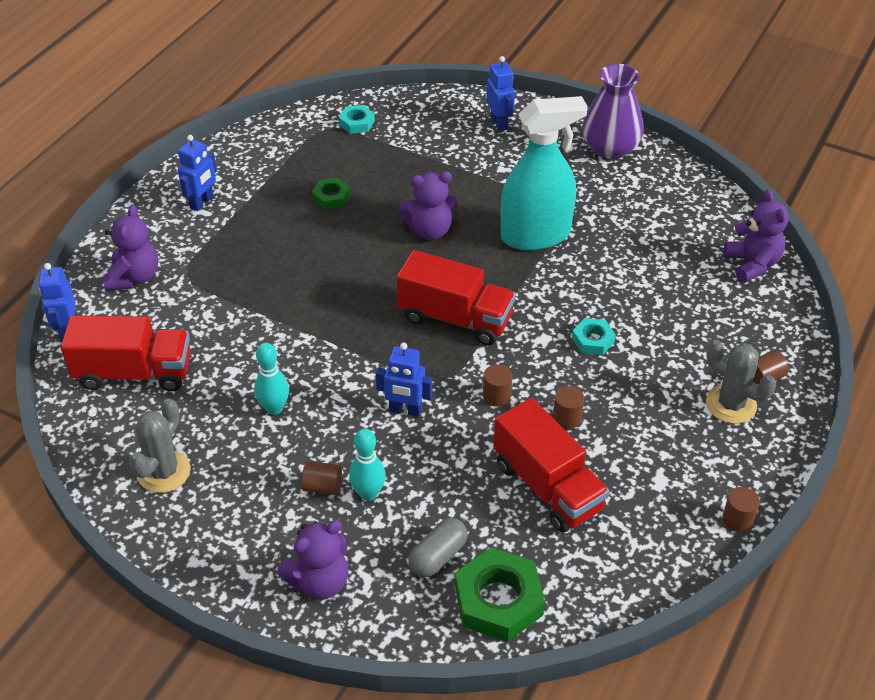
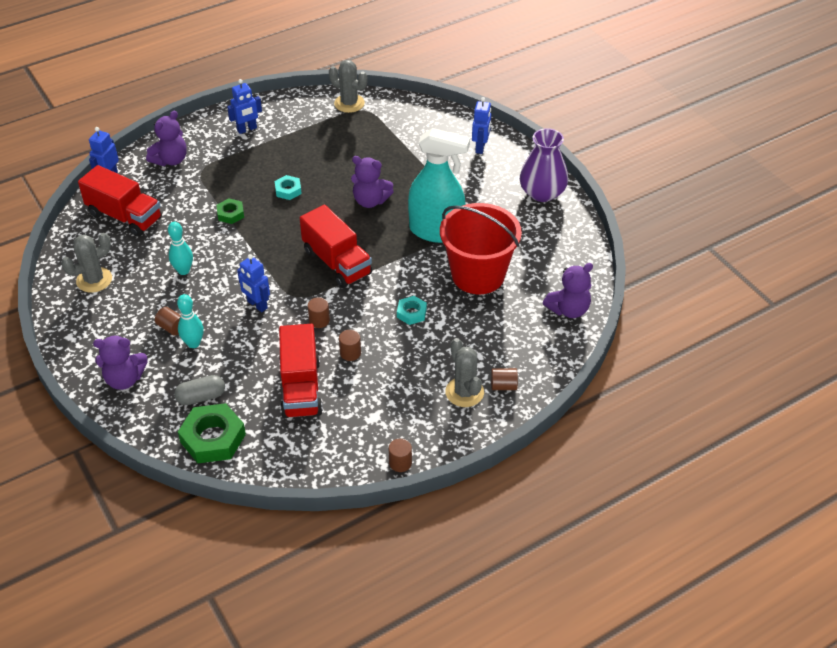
camera: 30 degrees right, 0 degrees up
(303, 127) = (349, 103): none -> grey cactus
(331, 197) = (327, 156): green nut -> green nut (230, 214)
(357, 123) = (386, 113): turquoise nut -> turquoise nut (288, 190)
(625, 266) = (478, 275): none -> red bucket
(752, 264) = (568, 310): purple teddy bear -> purple teddy bear turned 45 degrees clockwise

